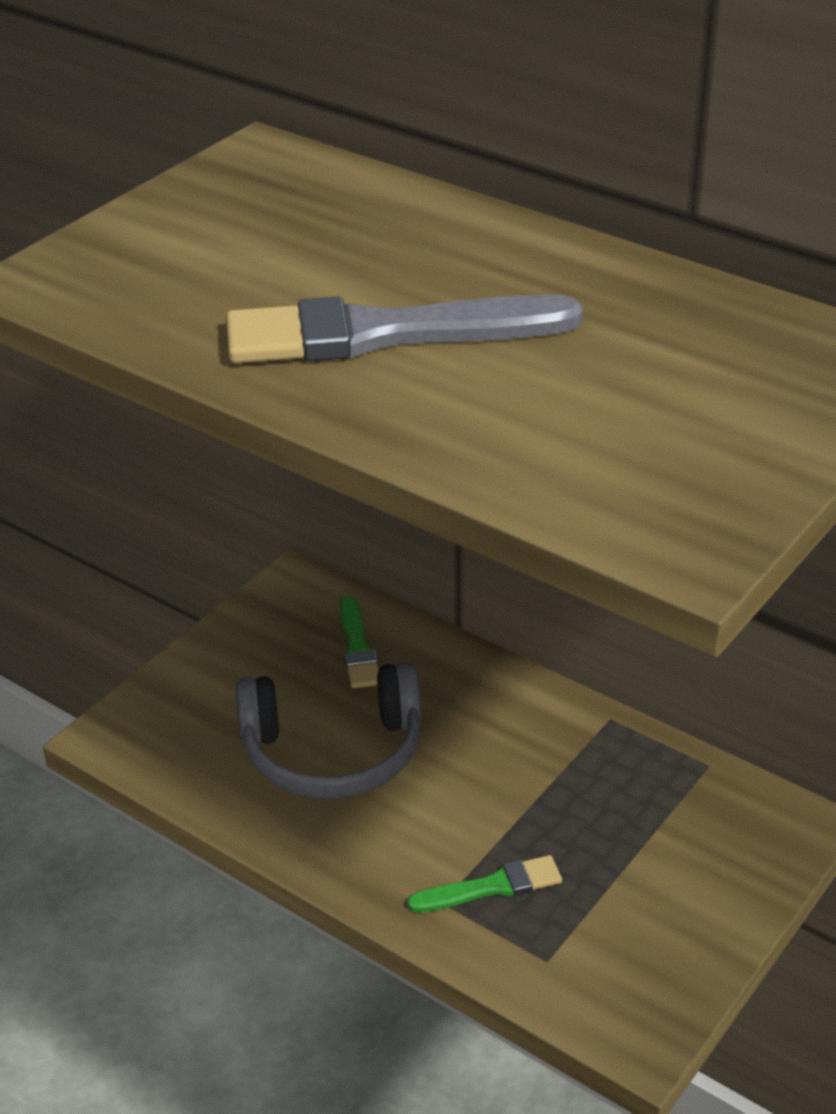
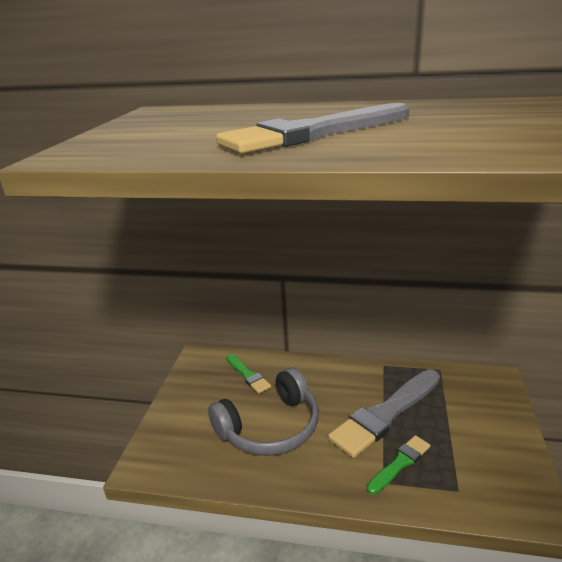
camera: 25 degrees left, 10 degrees down
(536, 804) = (385, 414): none -> grey brush

